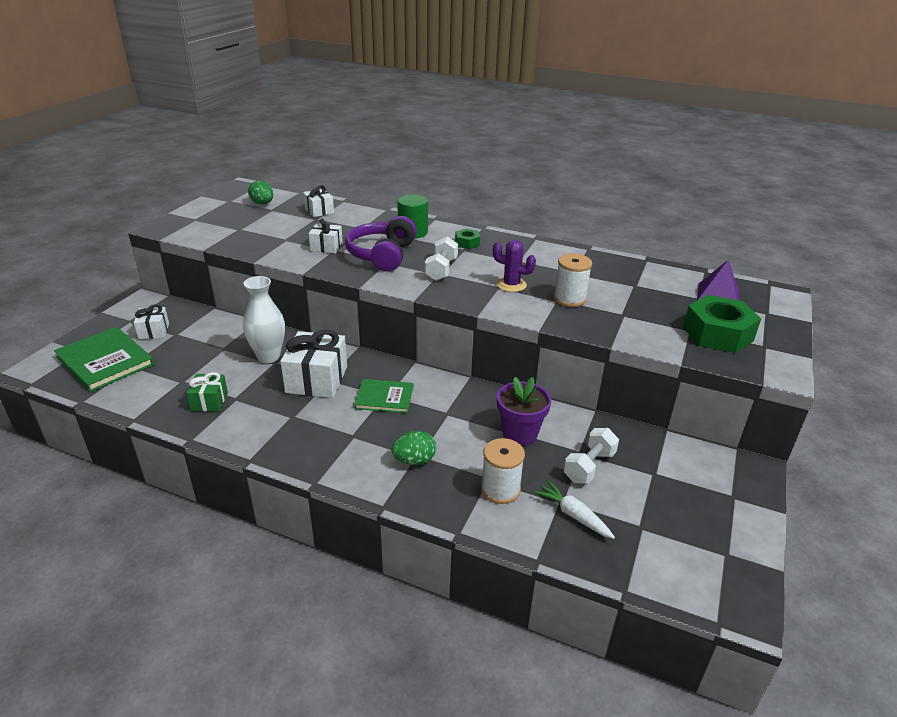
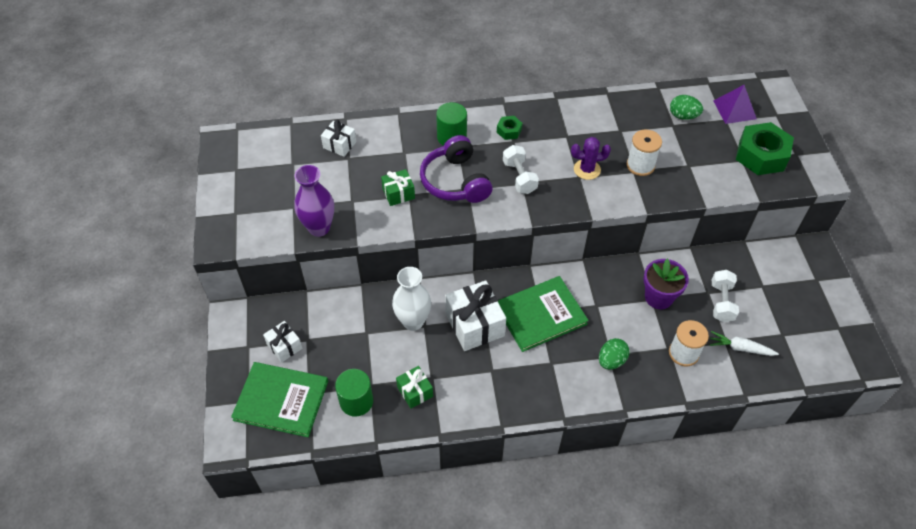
camera: 30 degrees left, 20 degrees up
(156, 386) = (356, 401): none -> green cylinder
(240, 244) = (319, 228): none -> purple vase
(262, 204) = (274, 159): green egg -> green egg (683, 116)
(326, 247) = (398, 193): white gift -> green gift
(384, 398) = (541, 315): green book -> green book, size x1.61

